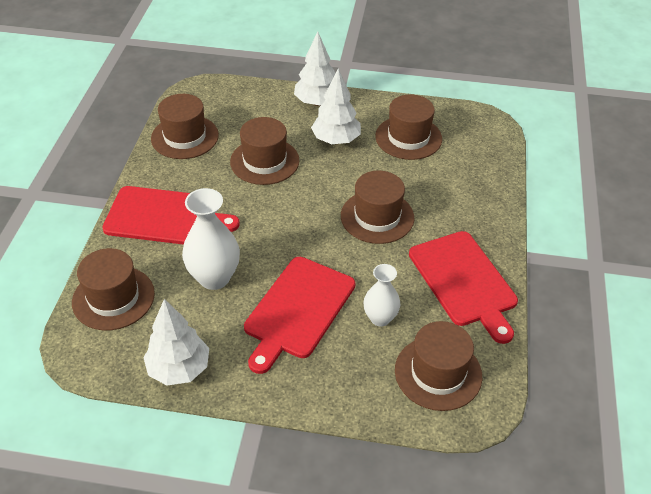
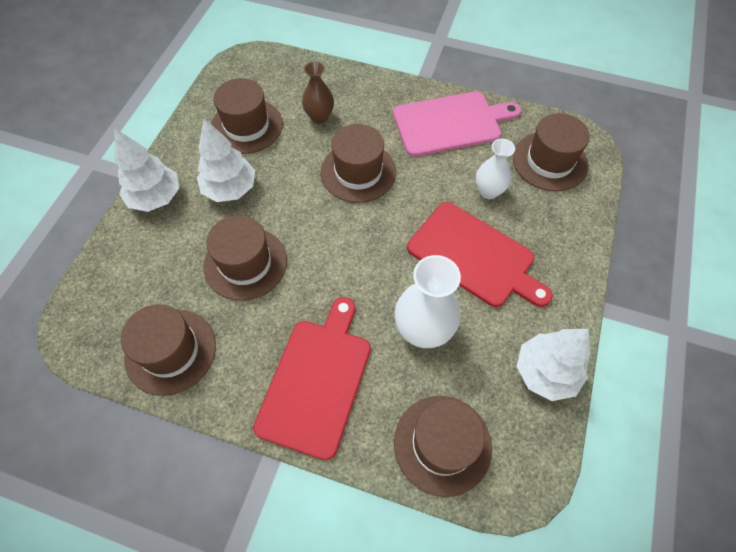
camera: 80 degrees left, 15 degrees up
(436, 182) = (319, 117): none -> brown vase
(464, 281) = (450, 123): red cutting board -> pink cutting board

